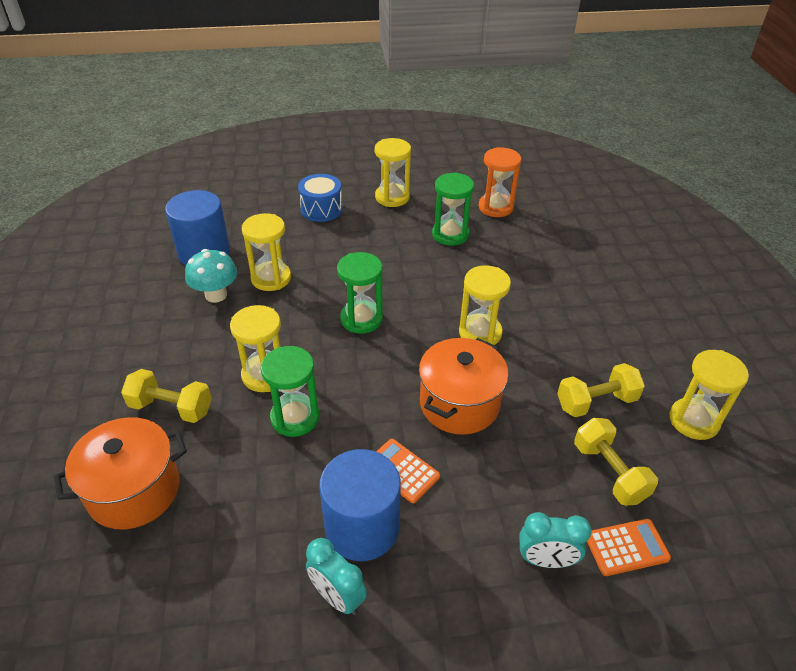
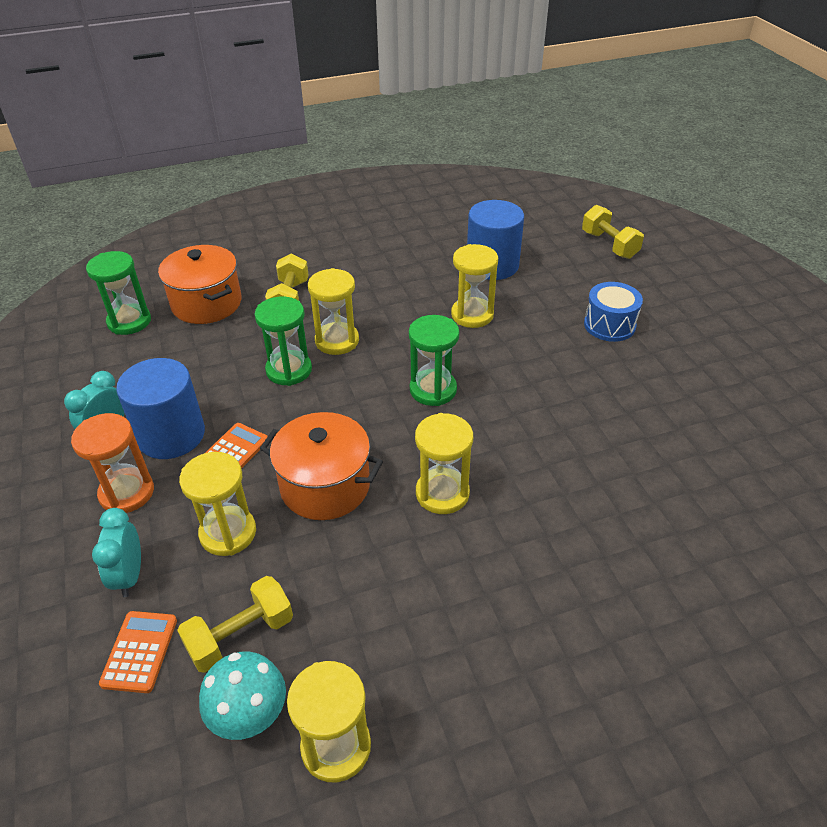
camera: 80 degrees right, 0 degrees up
(216, 295) = (434, 287): turquoise mushroom -> turquoise mushroom (250, 716)
(392, 197) = (672, 378): yellow hourglass -> yellow hourglass (228, 533)
(450, 234) = (624, 444): green hourglass -> green hourglass (129, 322)
(495, 207) = (719, 486): orange hourglass -> orange hourglass (127, 493)
(596, 402) = (350, 621): yellow dumbbell -> yellow dumbbell (609, 245)
(626, 547) = (140, 651): orange calculator -> orange calculator turned 150 degrees counterclockwise

